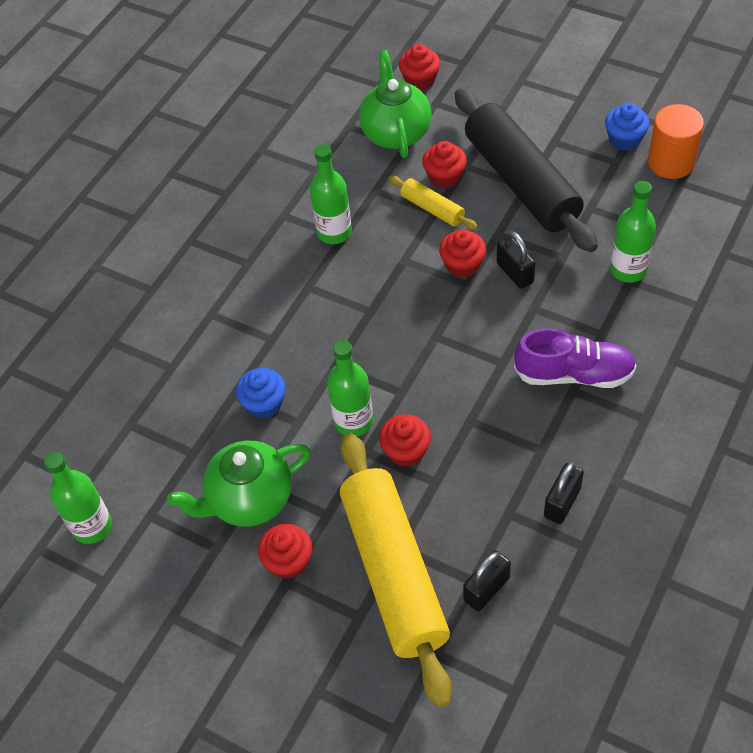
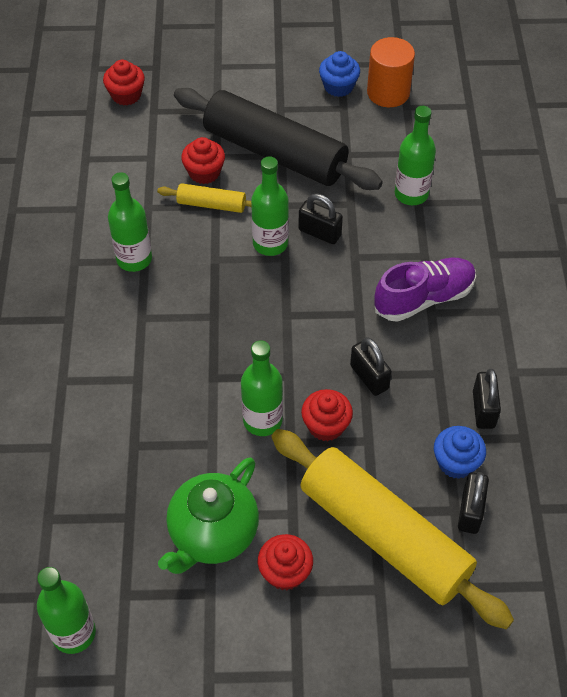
camera: 35 degrees left, 0 degrees up
(264, 404) = (169, 441): blue cupcake -> blue cupcake (456, 462)
(396, 133) = (134, 149): green teapot -> none
(462, 265) = (270, 243): red cupcake -> green bottle
(473, 425) = (369, 377): none -> black padlock

